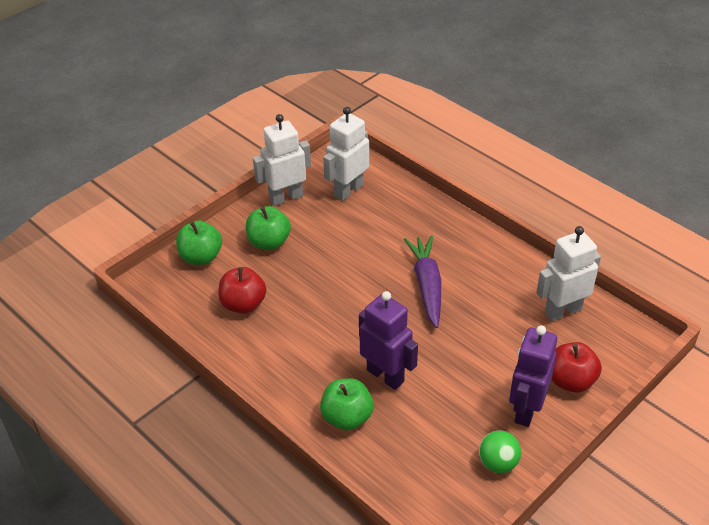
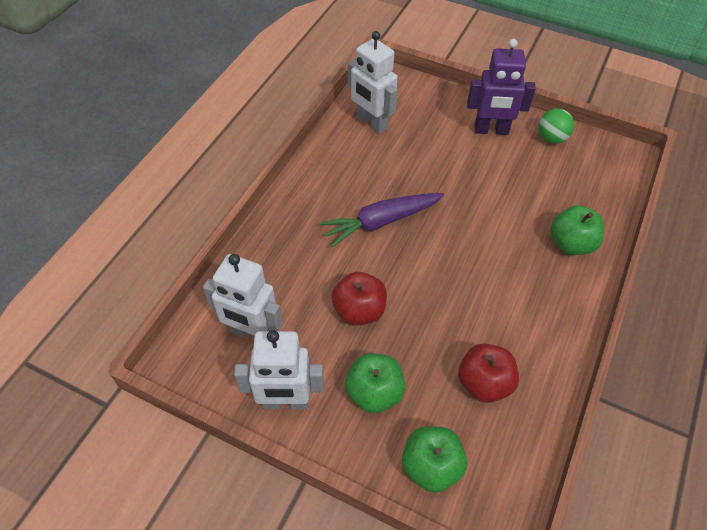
camera: 110 degrees left, 10 degrees up
(286, 197) = (285, 402): white robot -> white robot turned 45 degrees counterclockwise
(385, 375) = (509, 227): purple robot -> none
(571, 381) = (447, 109): red apple -> red apple (359, 311)

